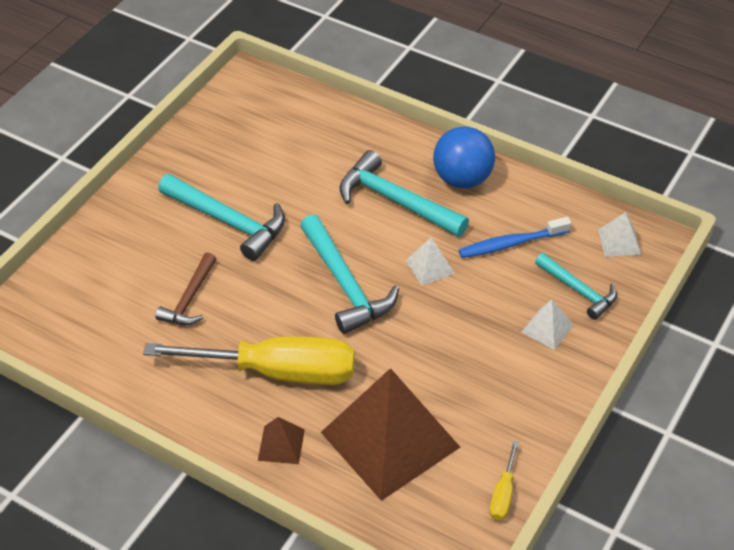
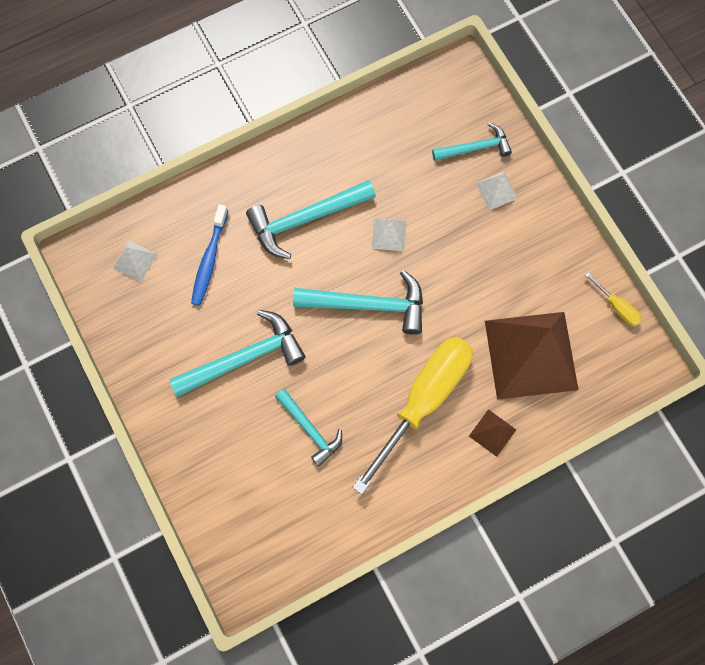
camera: 60 degrees left, 25 degrees up
(189, 298) = (310, 429): brown hammer -> turquoise hammer
(462, 179) = (314, 157): blue ball -> none
(511, 244) = (402, 164): blue toothbrush -> blue toothbrush (209, 260)
(619, 242) = (447, 91): white pyramid -> white pyramid (135, 261)

